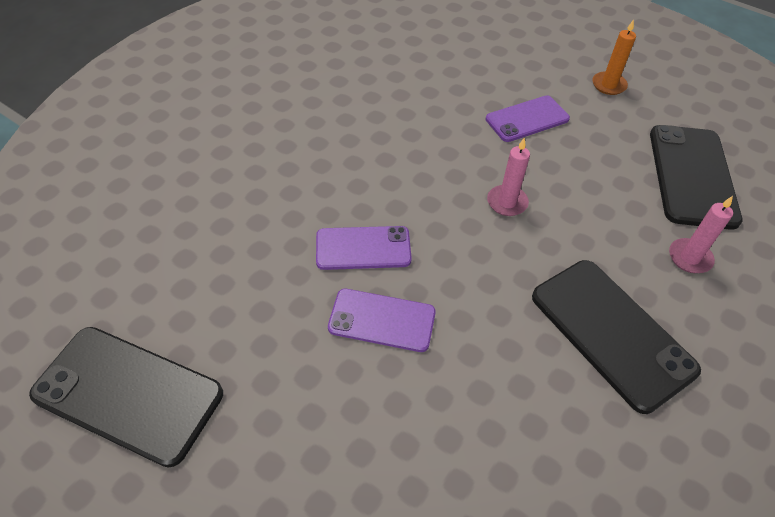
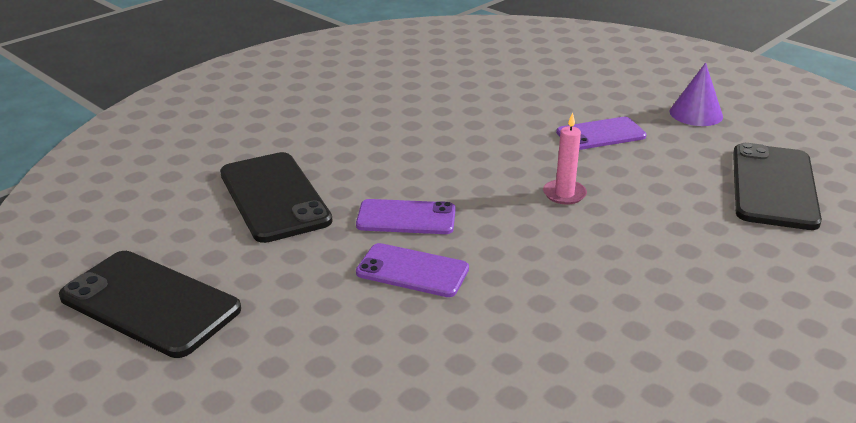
camera: 10 degrees right, 20 degrees down
(608, 85) = (696, 114): orange candle -> purple cone
(611, 333) = (655, 298): black phone -> black phone (274, 197)
(689, 258) = (756, 248): pink candle -> none

